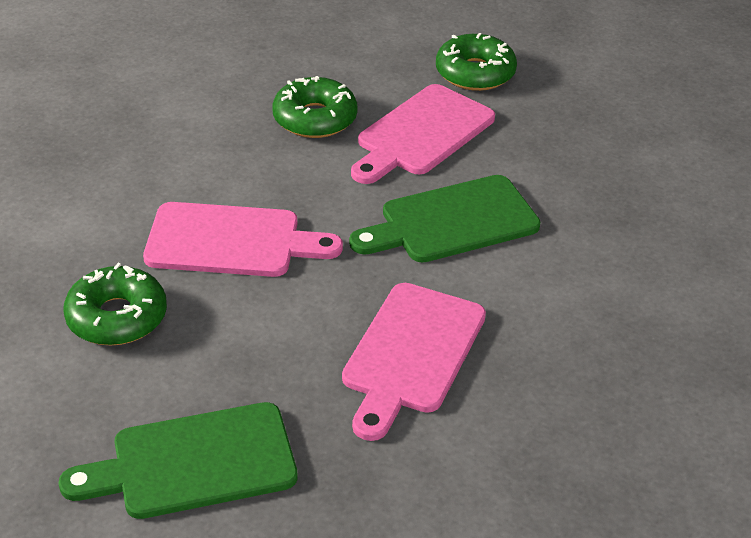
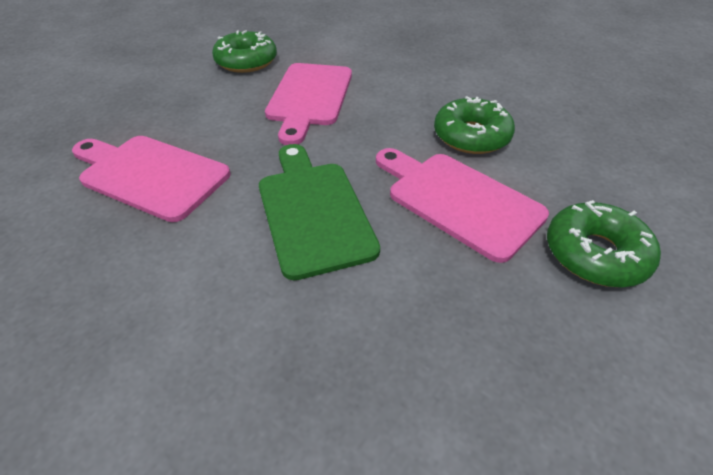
camera: 95 degrees right, 5 degrees up
(194, 463) = (110, 87): green cutting board -> none

